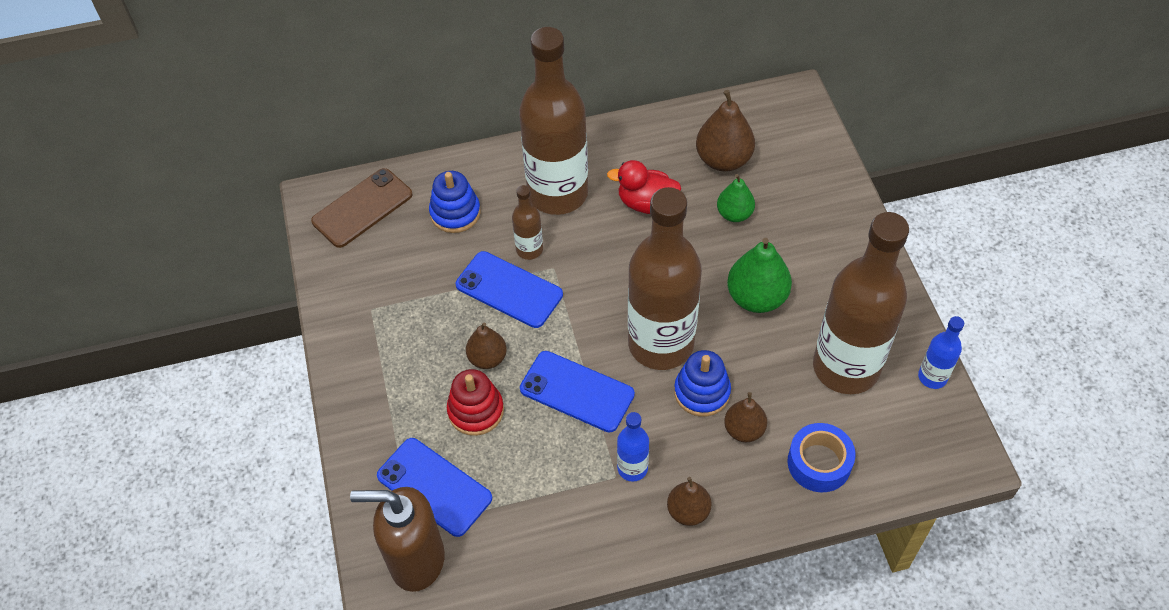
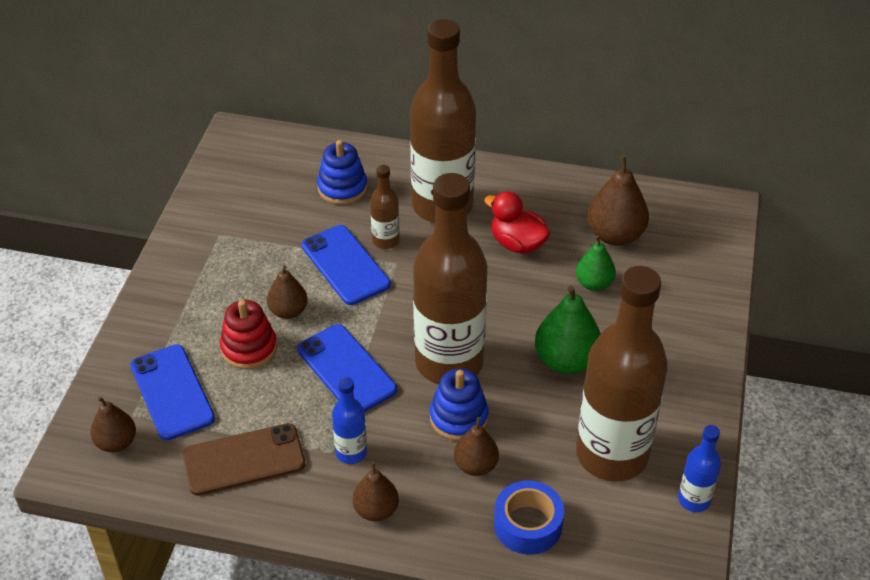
camera: 25 degrees right, 10 degrees down
(362, 208) = (268, 155): brown phone -> brown phone (244, 460)
(416, 560) = (116, 442): brown soap dispenser -> brown pear

